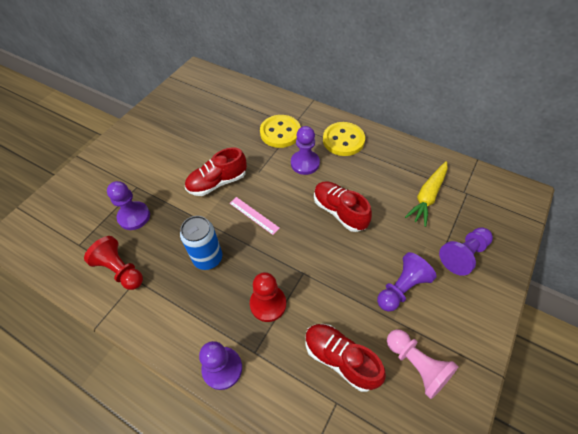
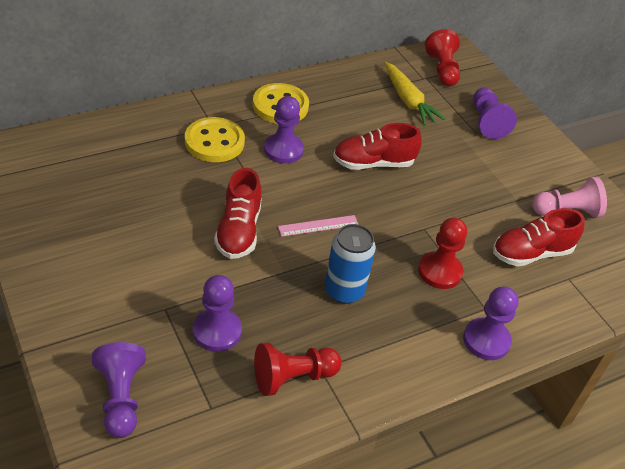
camera: 65 degrees left, 10 degrees down
(401, 288) = (491, 176): purple pawn -> purple pawn (121, 398)
(489, 197) = (442, 70): none -> red pawn

